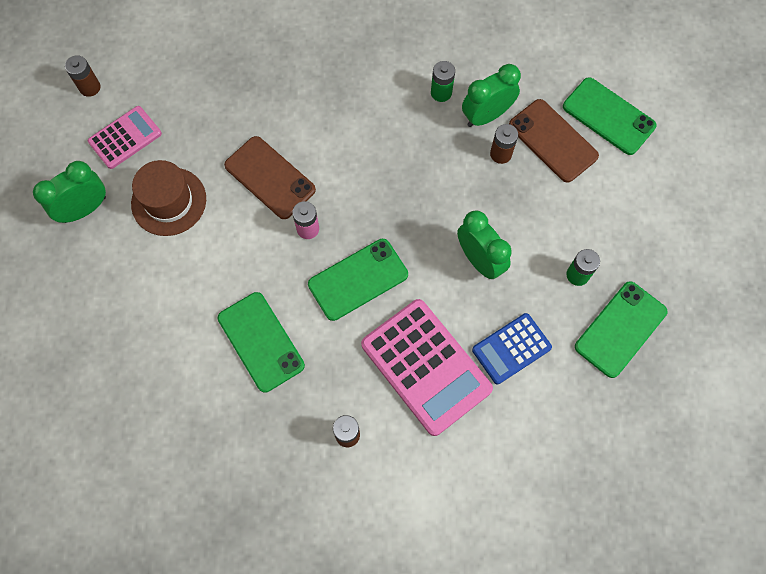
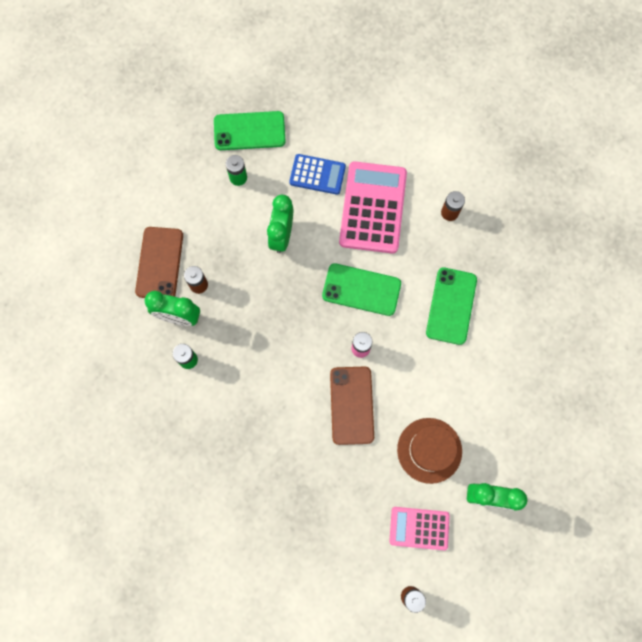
camera: 135 degrees left, 5 degrees up
(608, 116) = (110, 246): green phone -> none

